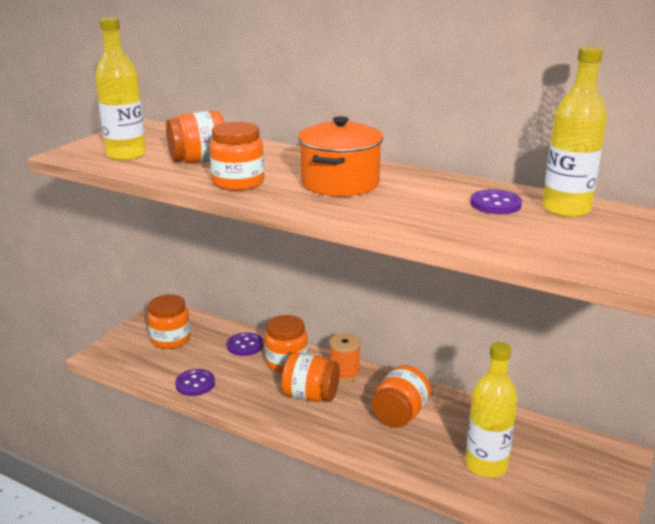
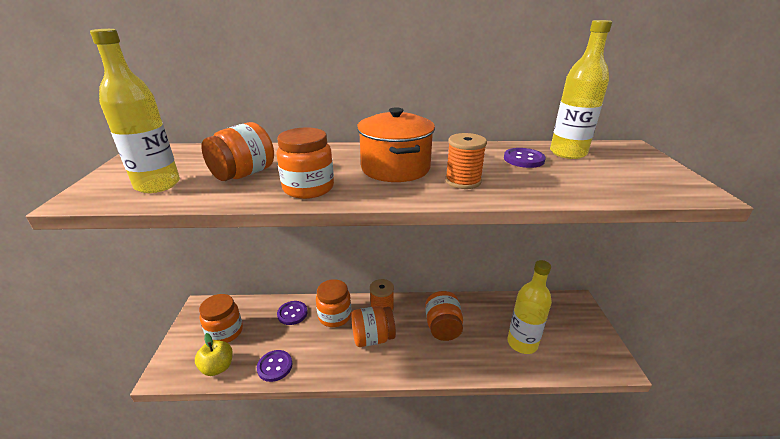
camera: 30 degrees left, 5 degrees up
(145, 366) = (218, 367): none -> yellow apple
(389, 208) = (463, 181): none -> orange spool

